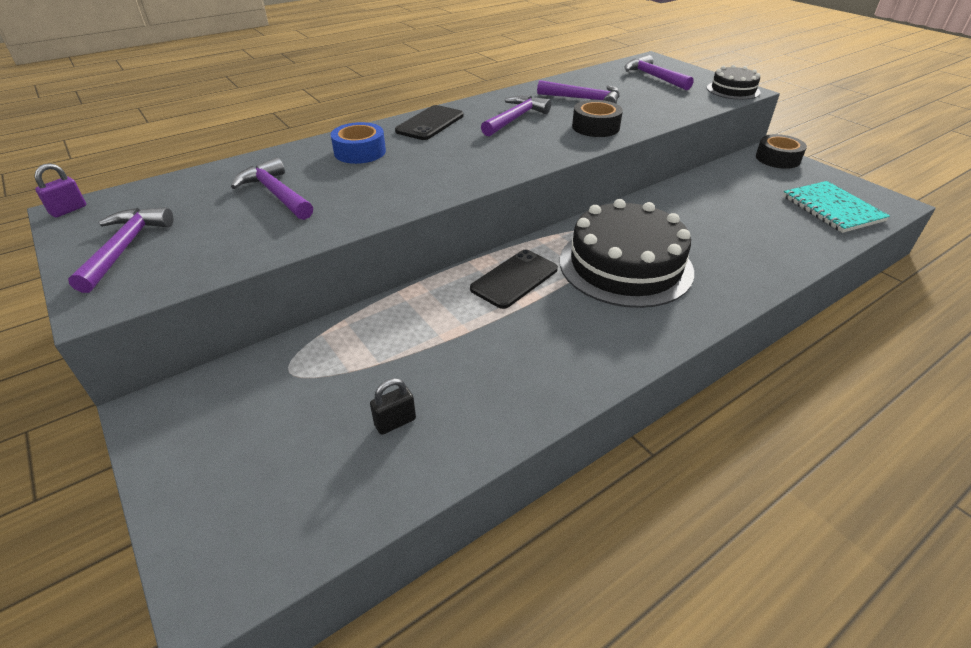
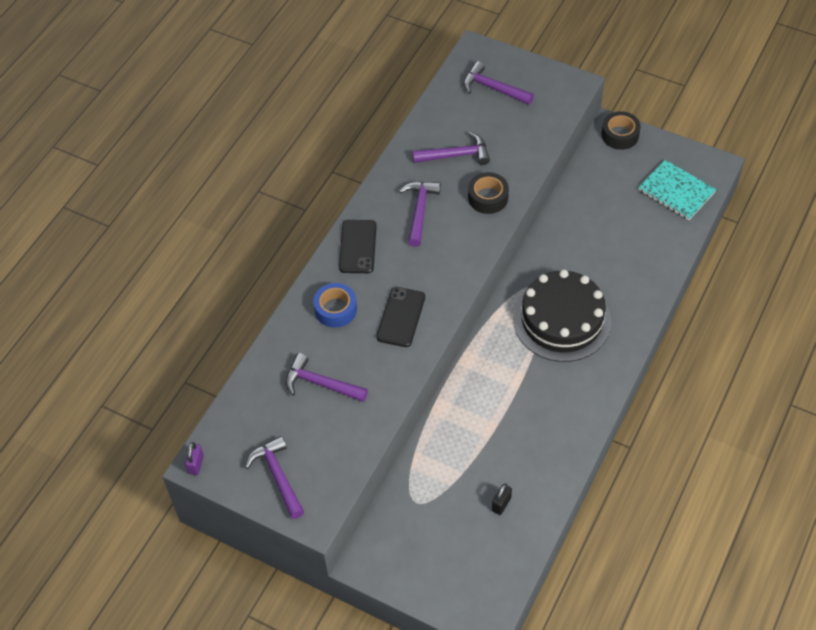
camera: 25 degrees left, 15 degrees up
(514, 279) = (498, 366): black phone -> black phone (401, 317)
(733, 90) = (567, 88): black cake -> none

